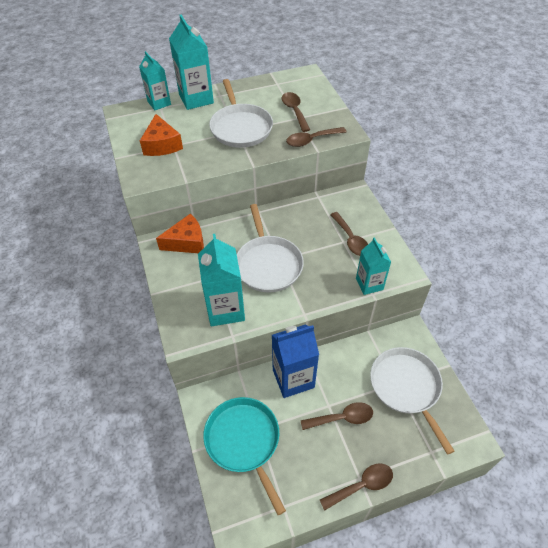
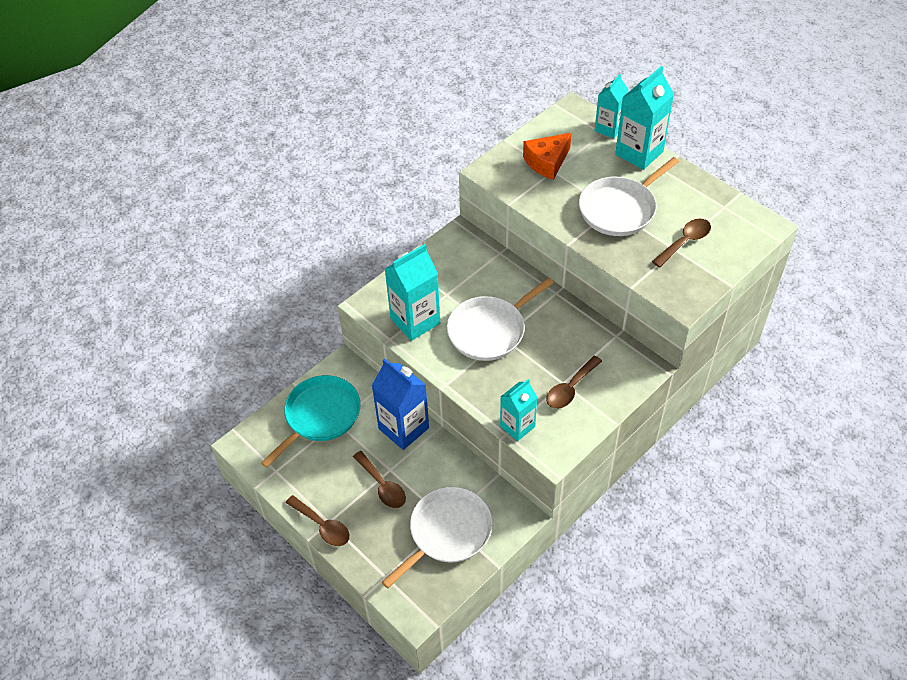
camera: 65 degrees right, 0 degrees up
(187, 242) = (476, 255): orange cheese -> none
(311, 140) = (645, 276): brown spoon -> none

